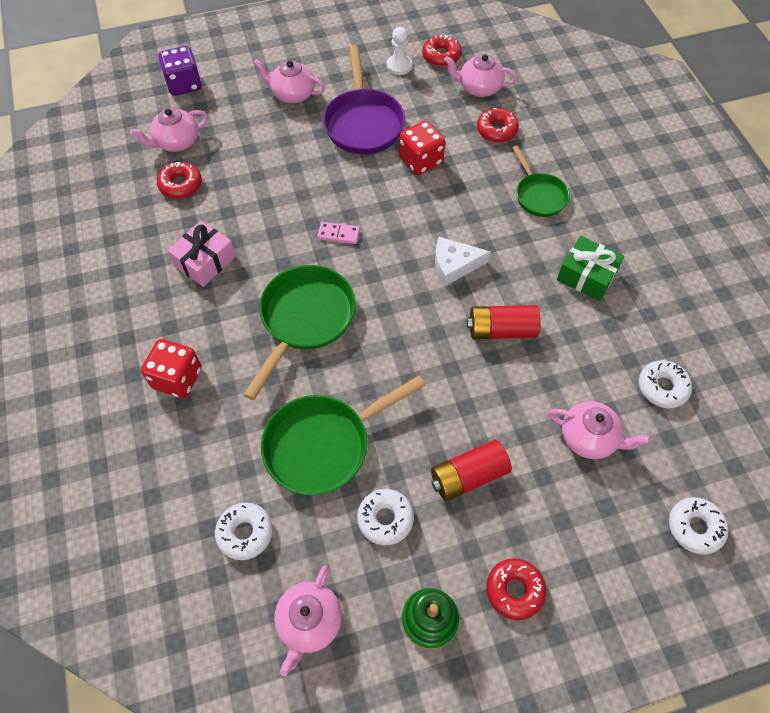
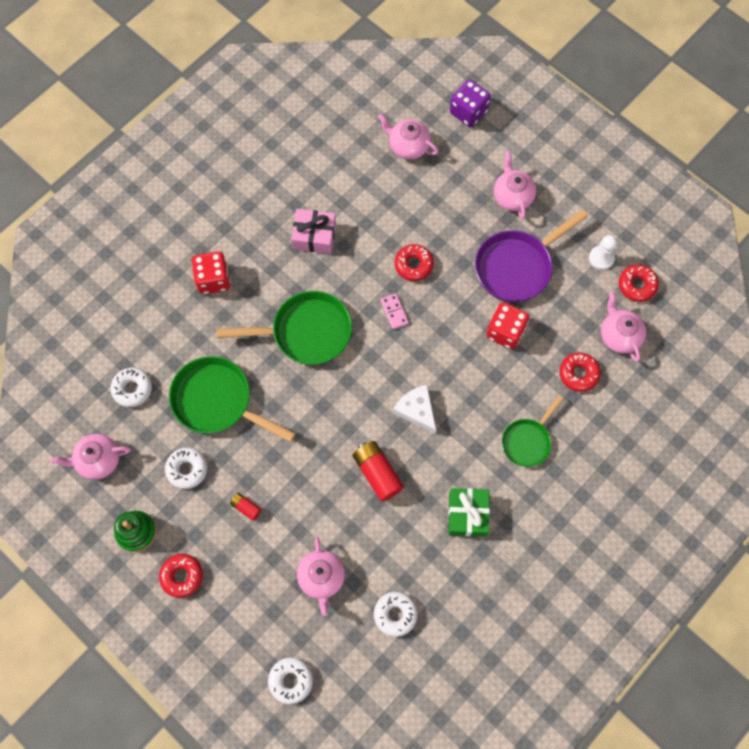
camera: 60 degrees right, 10 degrees up
(181, 185) = (370, 175): red donut -> red donut (413, 265)
(468, 476) = (246, 507): red battery -> red battery, size x0.52

